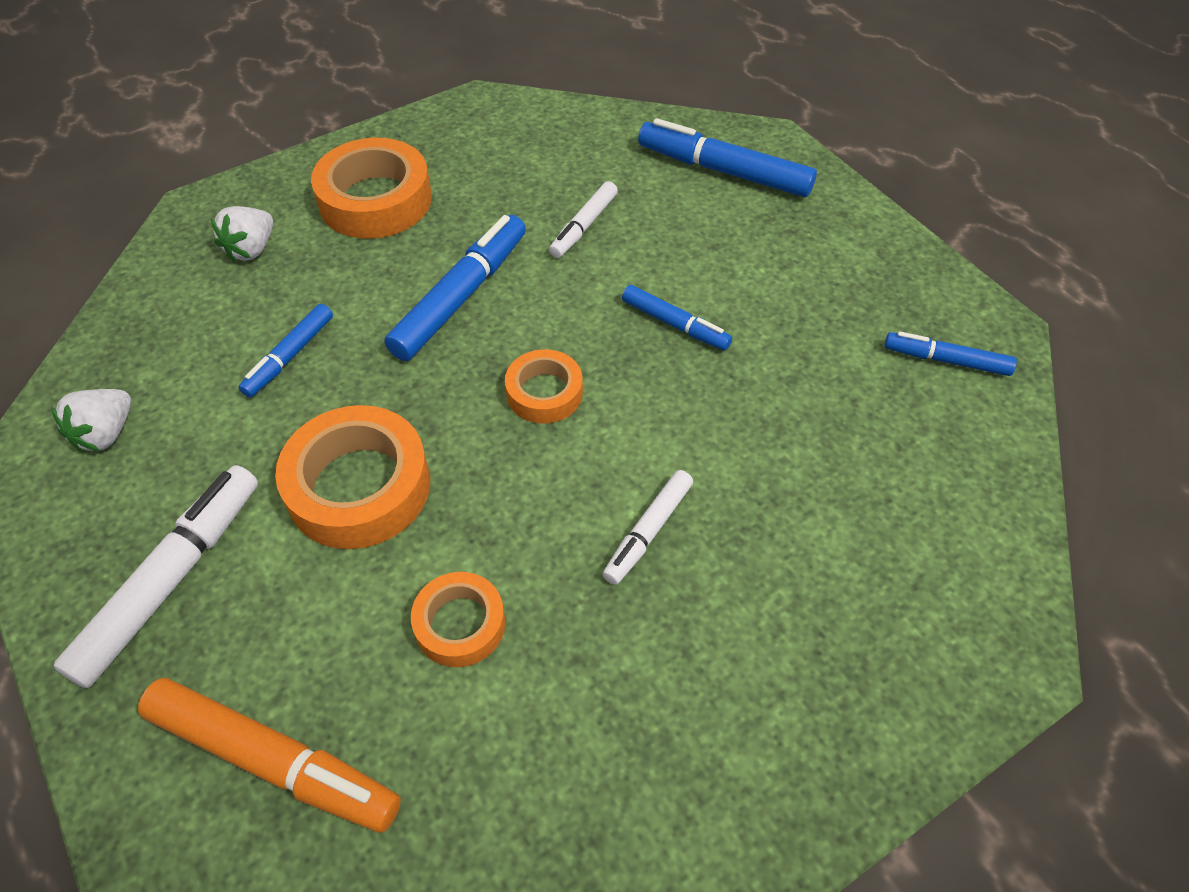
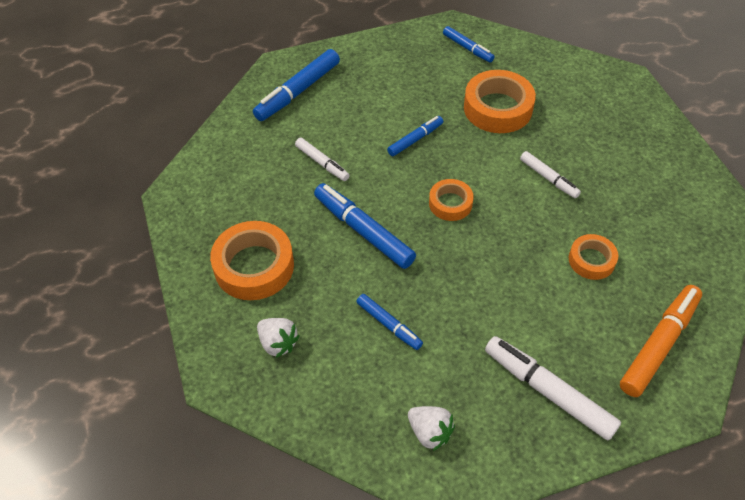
camera: 75 degrees left, 0 degrees up
(359, 486) = (499, 296): orange tape -> orange tape (498, 108)
(946, 360) = (467, 48): blue marker -> blue marker turned 75 degrees counterclockwise

